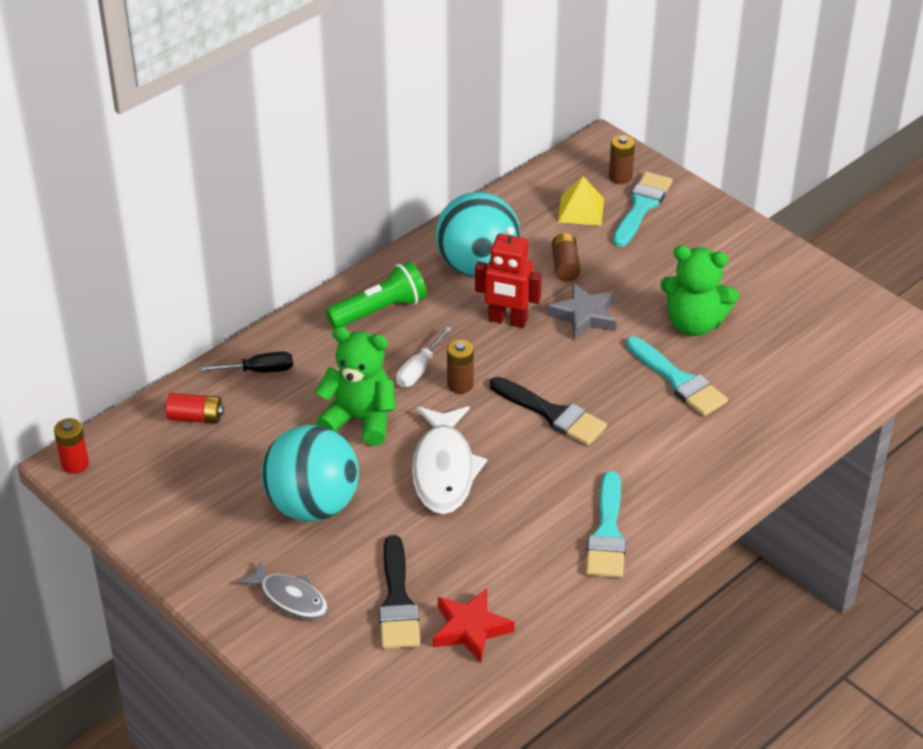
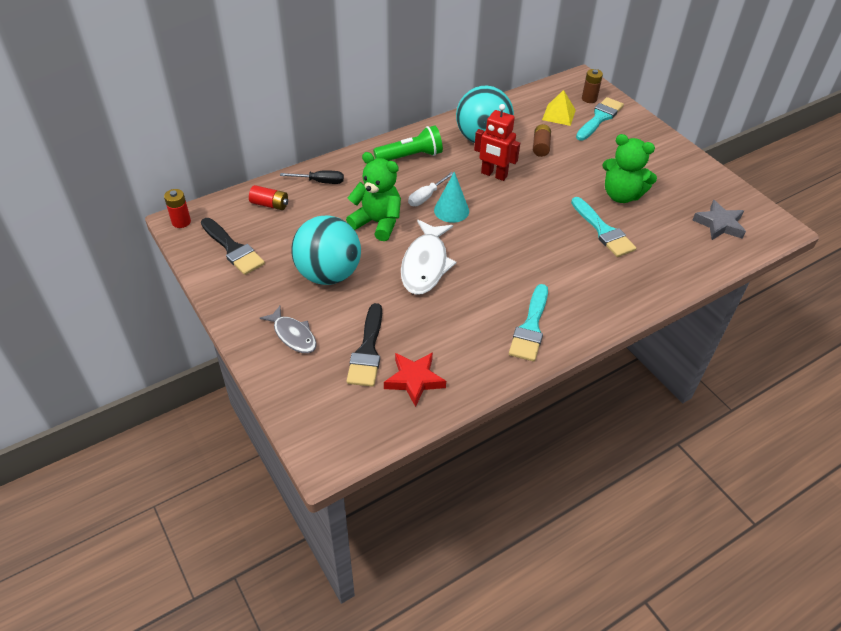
camera: 10 degrees right, 5 degrees up
(460, 384) = (451, 210): brown battery -> turquoise cone
(552, 414) = (510, 239): black brush -> black brush (233, 249)
(584, 316) = (546, 179): grey star -> grey star (719, 224)

